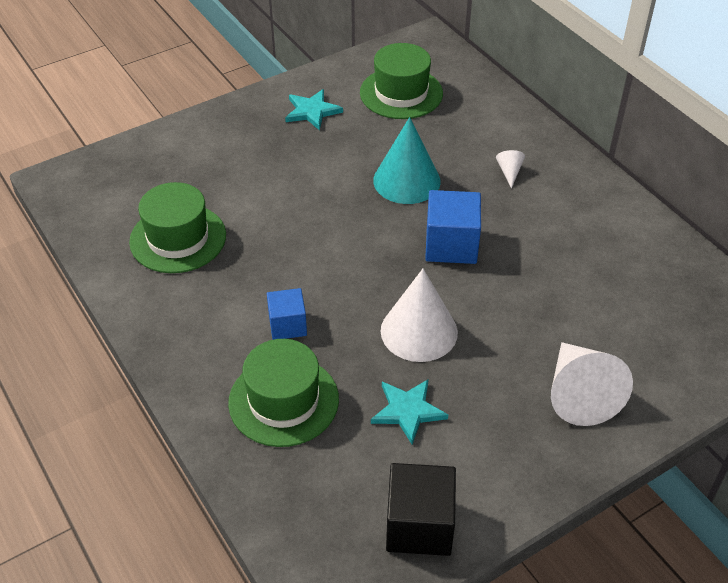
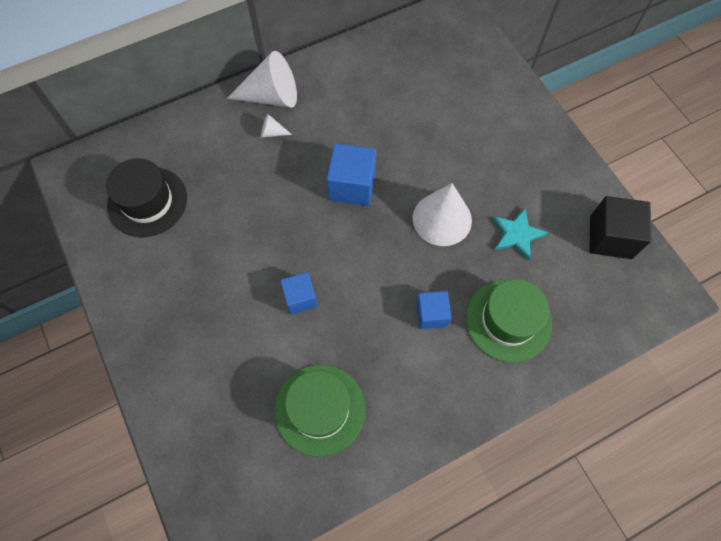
camera: 85 degrees left, 20 degrees up
(301, 213) = (300, 298): none -> blue cube
(312, 111) = (156, 282): turquoise star -> none
(401, 93) = (147, 201): green hat -> black hat
(406, 181) = (270, 209): turquoise cone -> none
(579, 394) = (501, 127): white cone -> white cone (271, 96)

